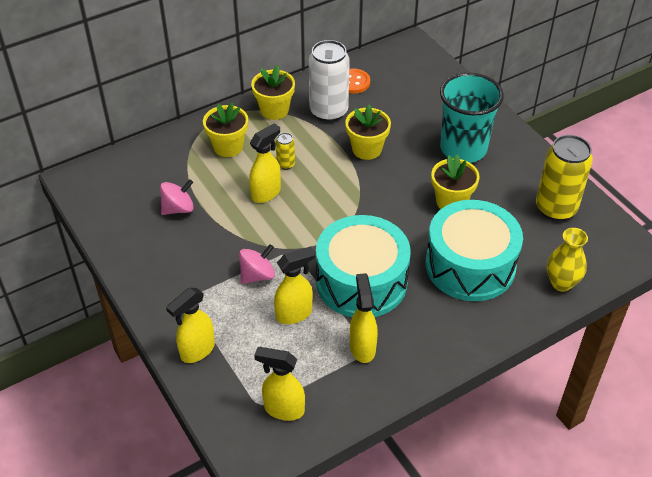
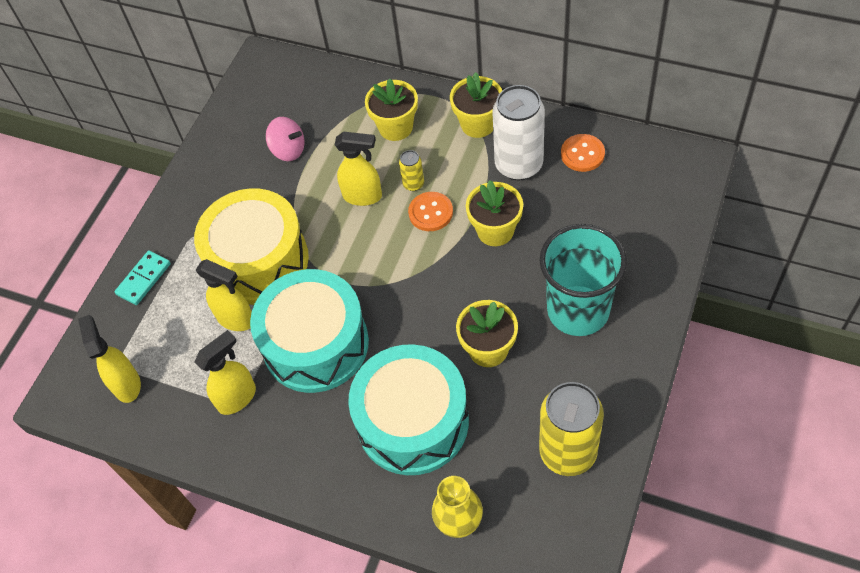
camera: 60 degrees right, 10 degrees up
(197, 351) = (144, 279): yellow spray bottle -> turquoise domino
(257, 275) = (259, 261): pink spinning top -> yellow drum
(318, 169) = (430, 212): none -> orange button

